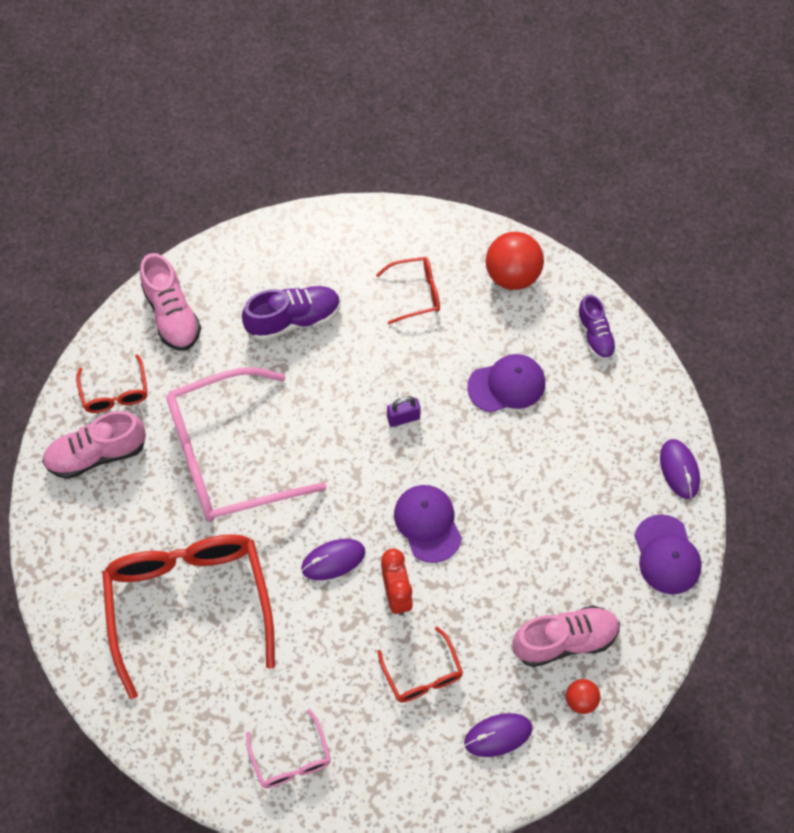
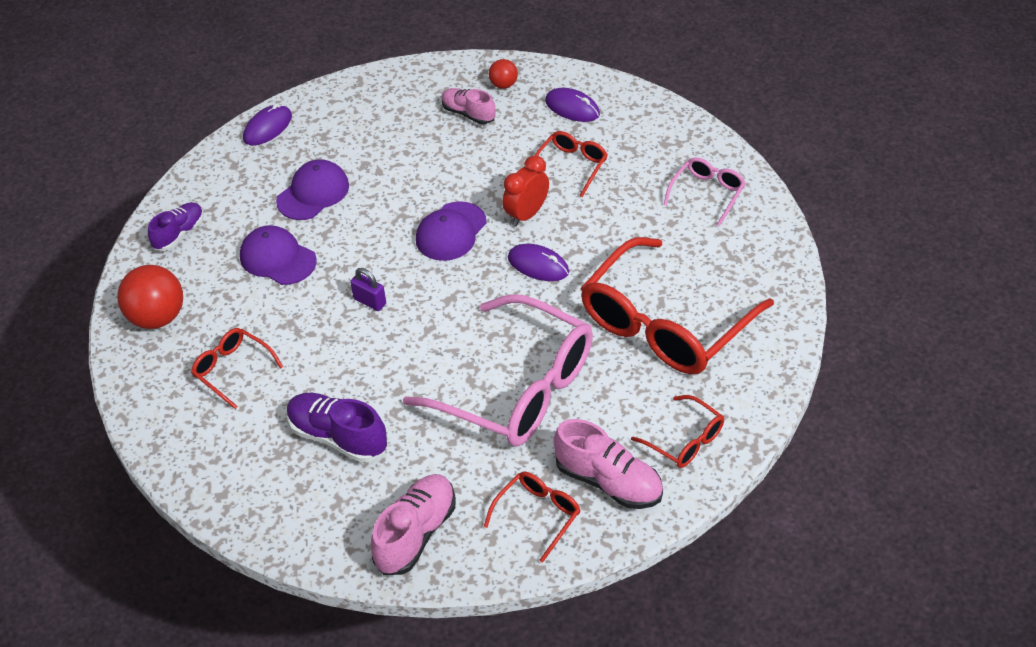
camera: 125 degrees left, 15 degrees down
(79, 529) = (685, 440): none -> red glasses
(564, 641) = (468, 113): pink shoe -> pink shoe, size x0.65
(666, 555) = (348, 100): purple cap -> purple cap (313, 193)

